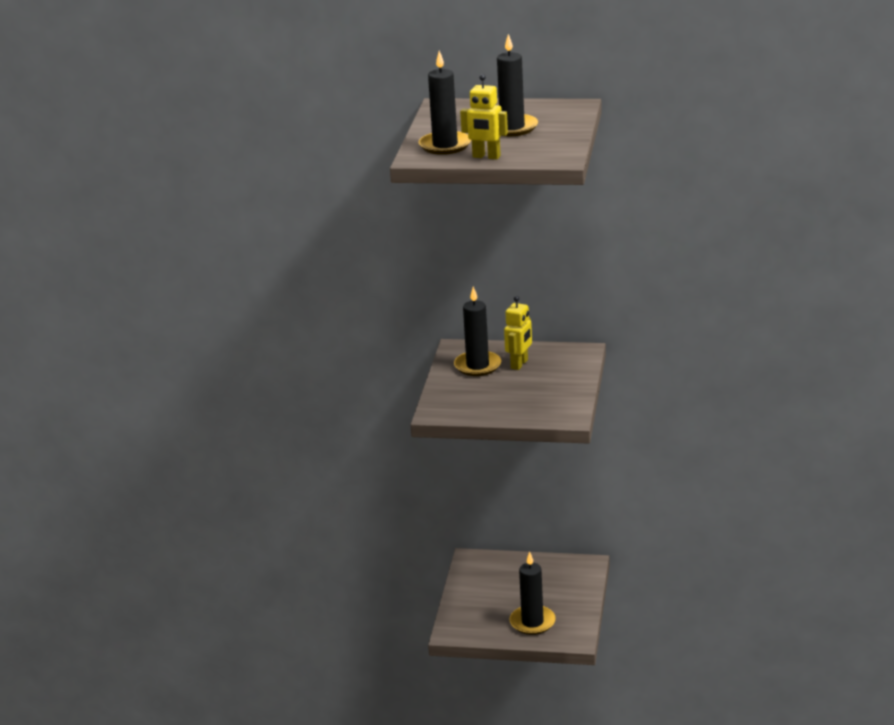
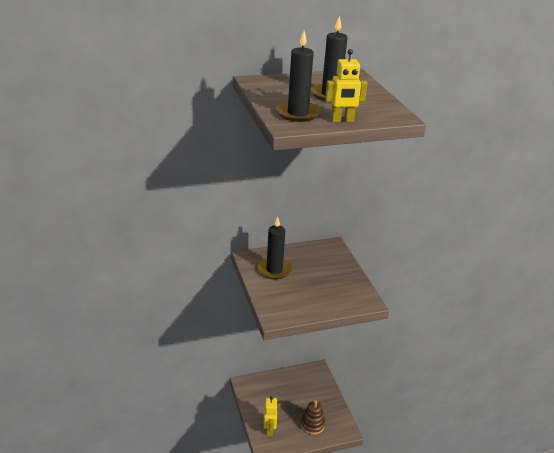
camera: 30 degrees left, 5 degrees up
(519, 364) = (301, 263): yellow robot -> yellow robot (269, 430)
(532, 622) = (312, 424): black candle -> brown stacking toy

